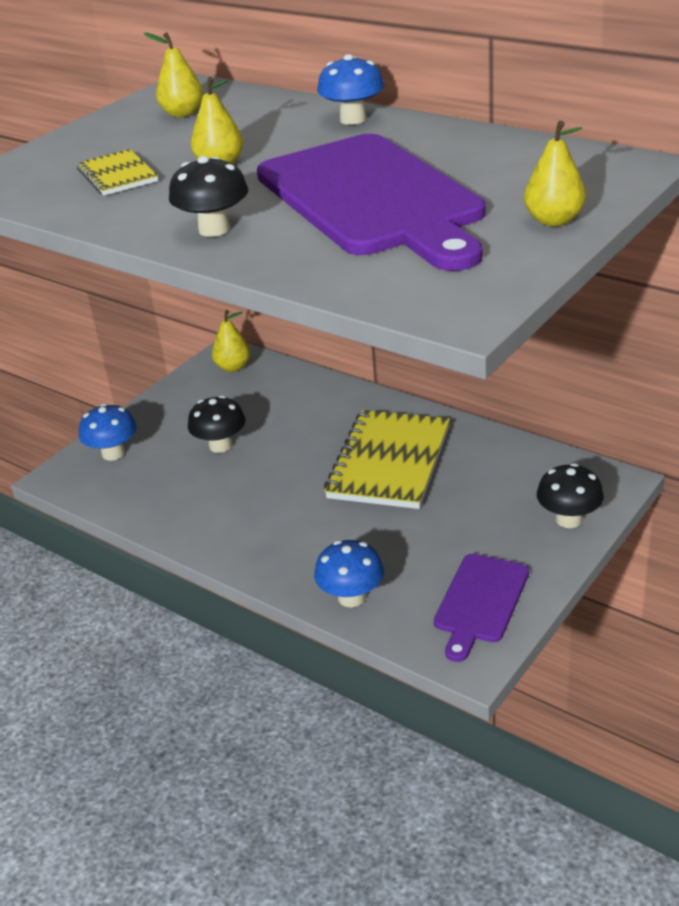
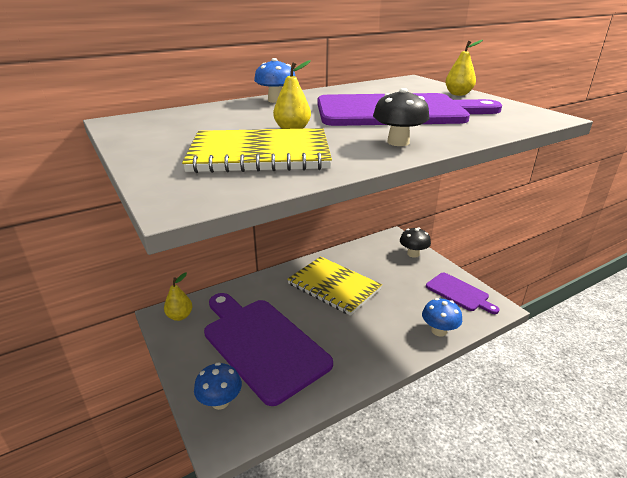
camera: 70 degrees left, 5 degrees down
(117, 175) = (260, 154): yellow notebook -> yellow notebook, size x1.92
(182, 113) = (176, 127): yellow pear -> none
(220, 445) = (262, 344): black mushroom -> purple cutting board

